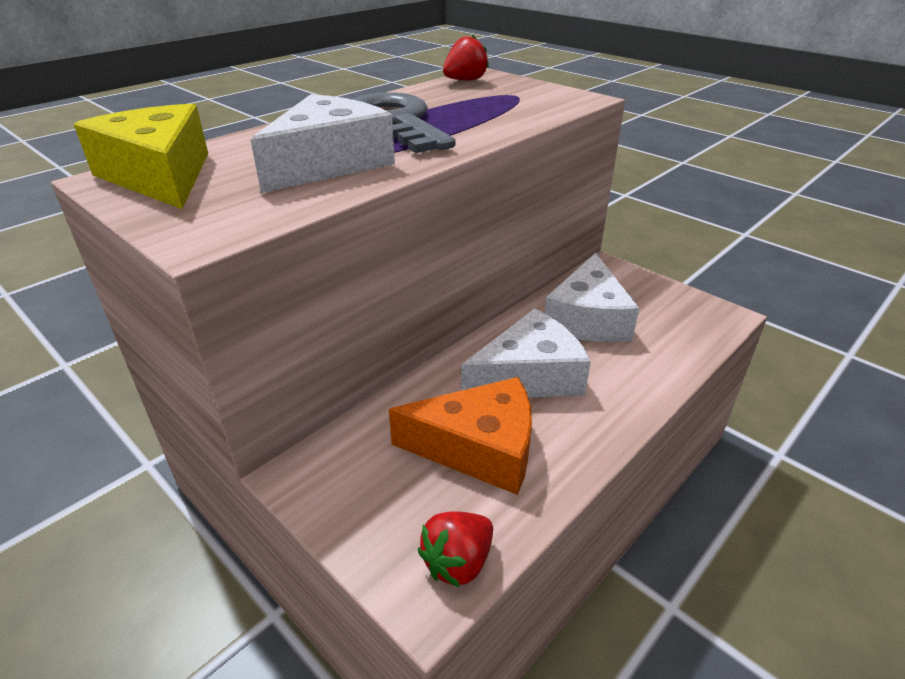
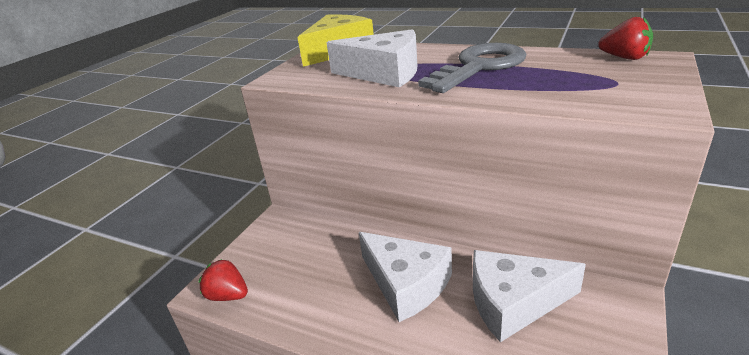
camera: 75 degrees right, 5 degrees down
(479, 448) = (318, 279): orange cheese -> none

